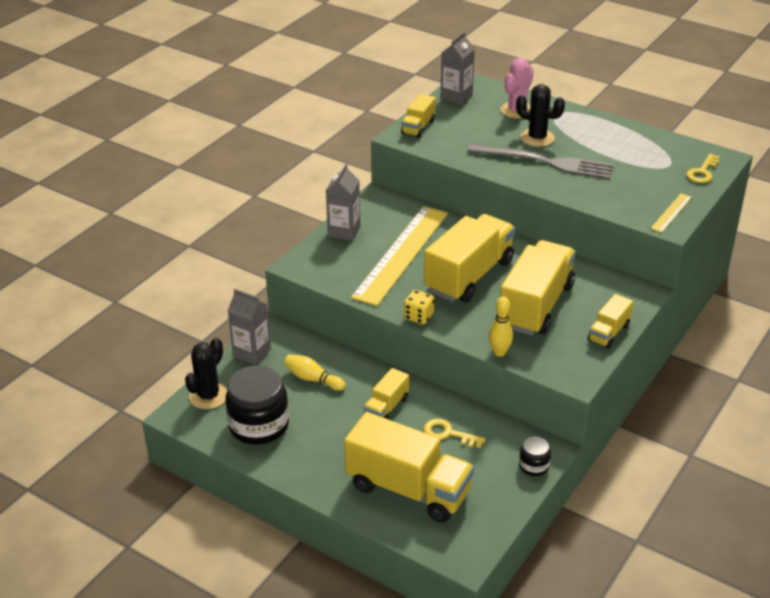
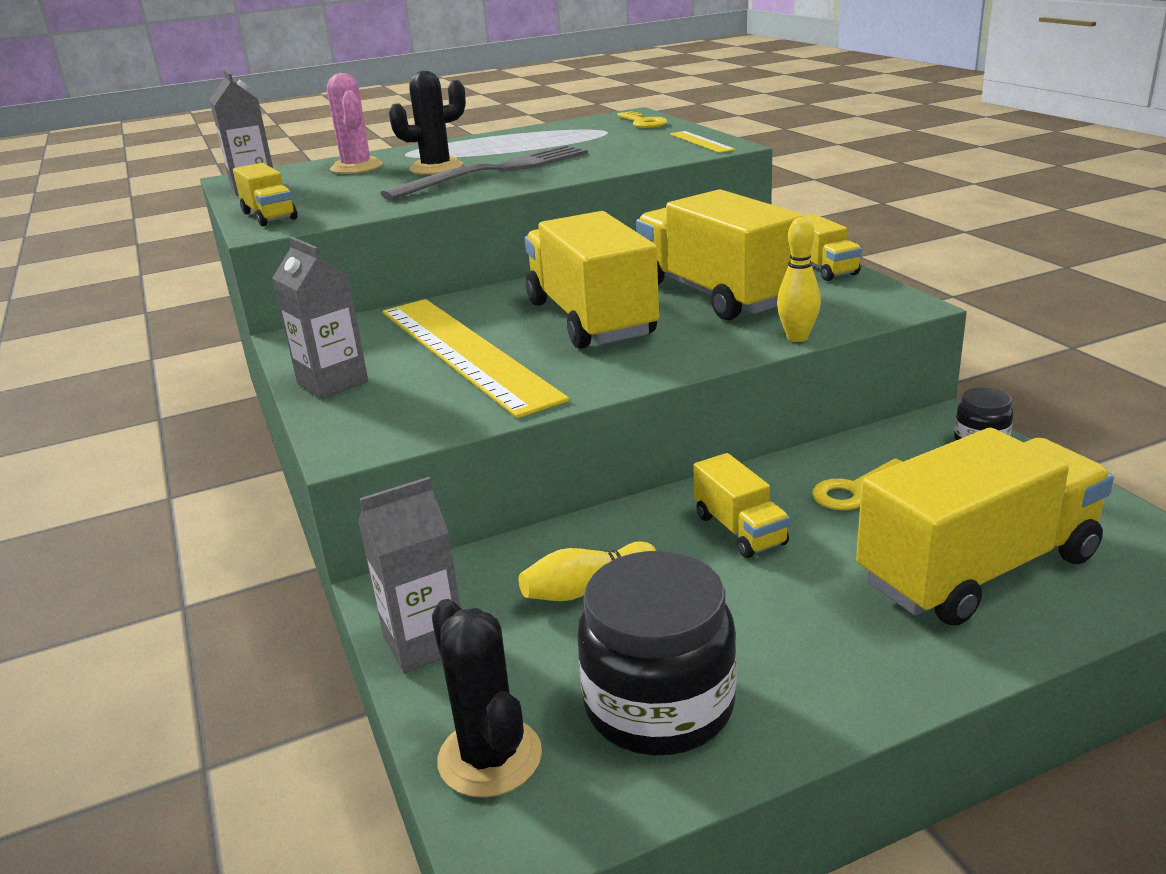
camera: 55 degrees left, 10 degrees down
(419, 316) = (640, 374): yellow dice -> none

